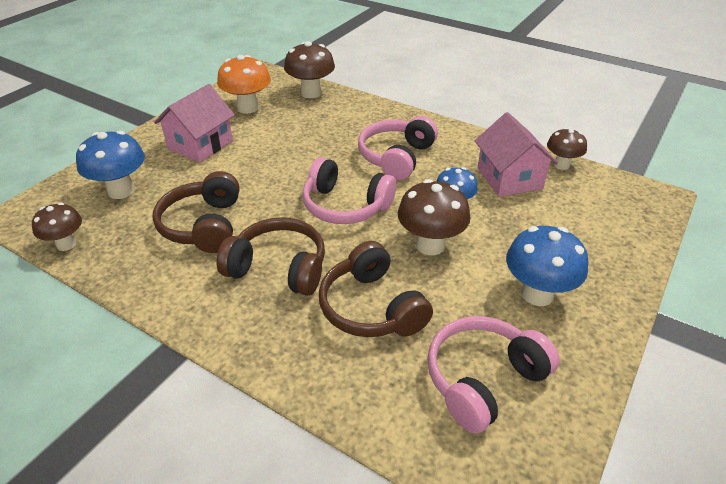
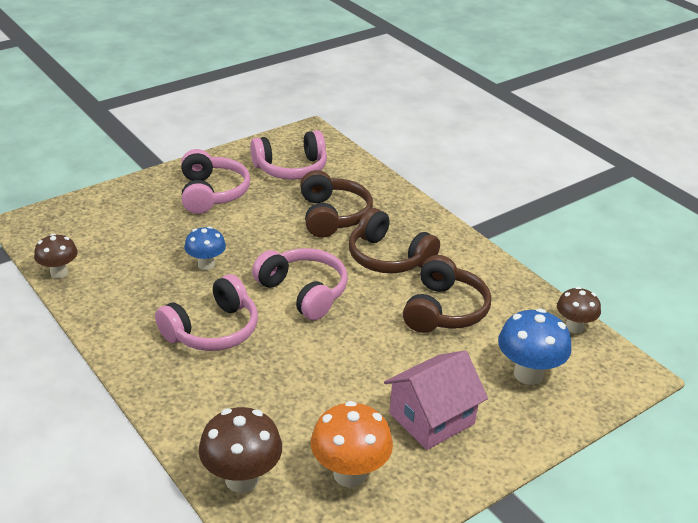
camera: 160 degrees left, 5 degrees down
(430, 245) = (256, 241): brown mushroom -> none
(509, 178) = (126, 274): pink house -> none
(537, 294) = (212, 193): blue mushroom -> pink headphones

